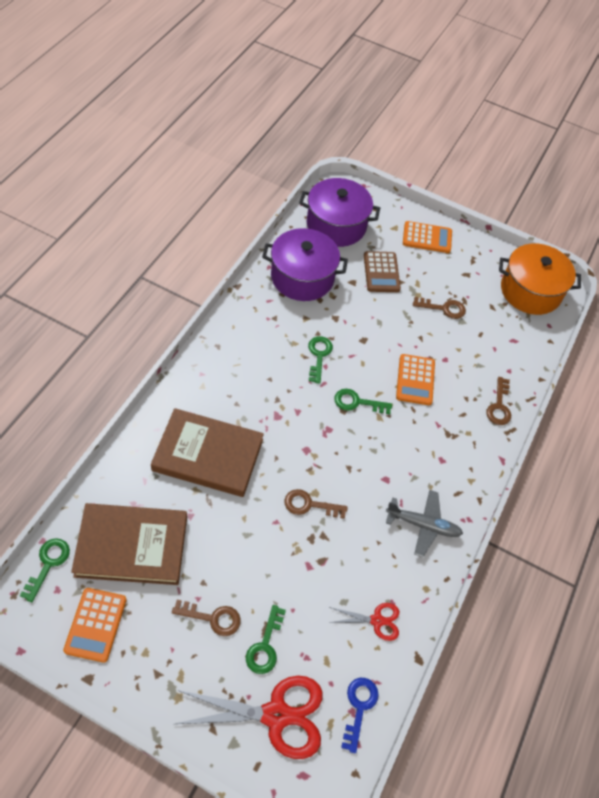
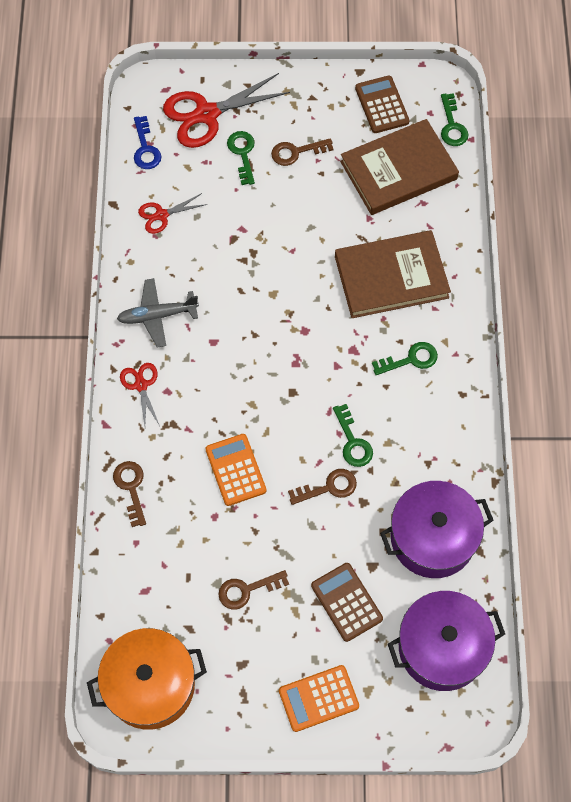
camera: 160 degrees right, 10 degrees up
(96, 625) = (381, 105): orange calculator -> brown calculator
(309, 505) = (271, 280): brown key -> brown key (328, 487)
(357, 402) = (283, 408): green key -> green key (410, 359)
(461, 475) = (141, 385): none -> red scissors

